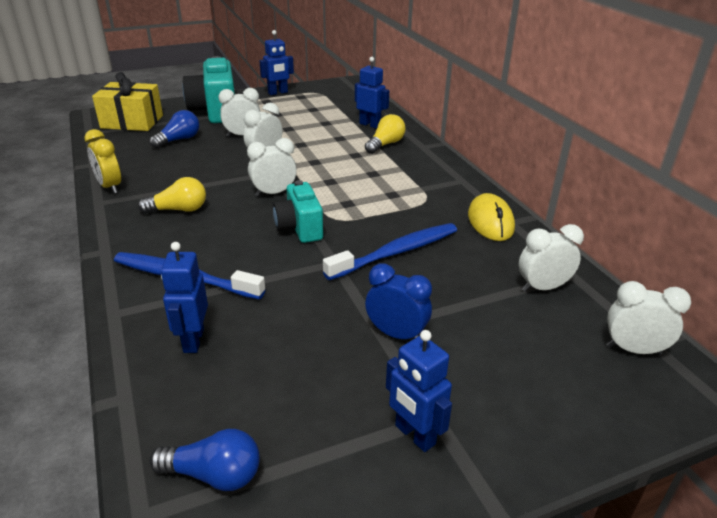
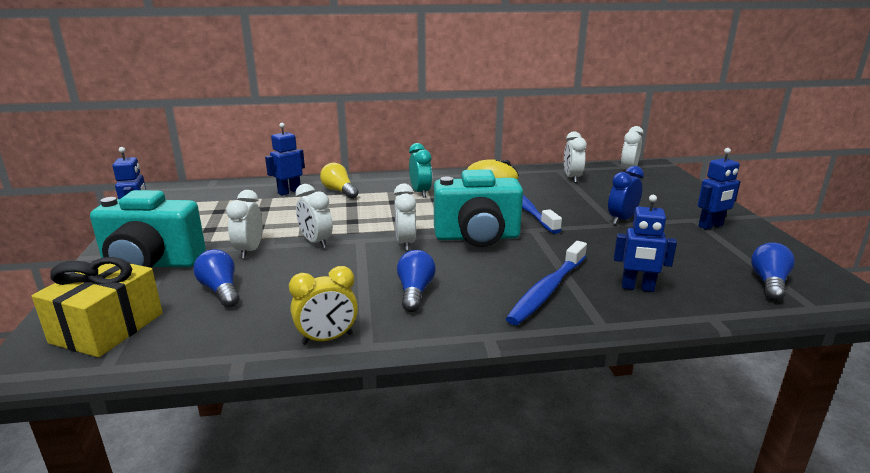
camera: 75 degrees left, 10 degrees down
(179, 210) = (415, 292): yellow light bulb -> blue light bulb
(299, 228) = (477, 237): turquoise camera -> turquoise camera, size x1.61
(408, 183) = (420, 192): none -> turquoise clock

